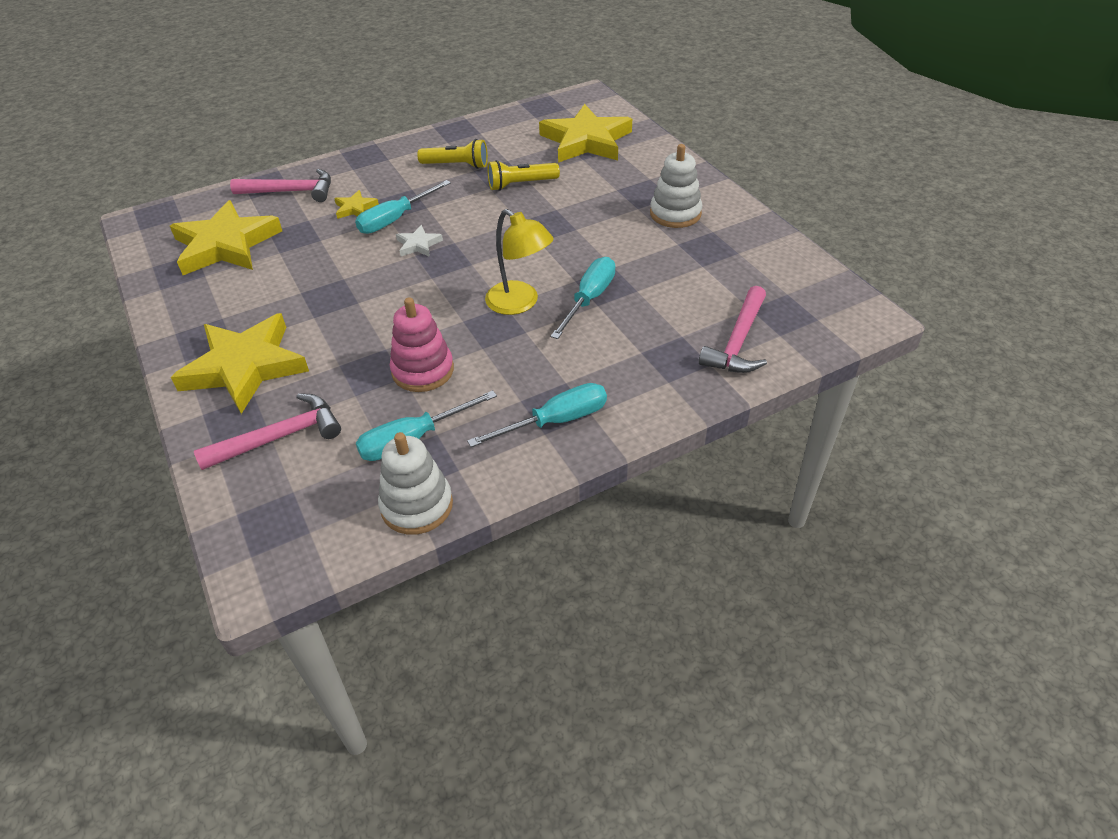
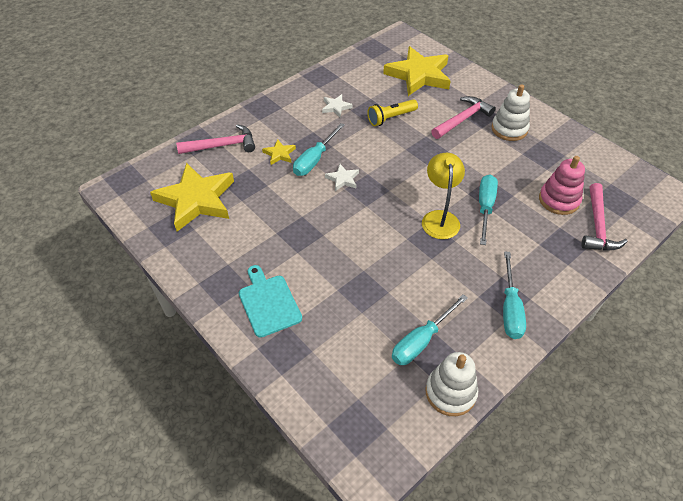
camera: 15 degrees left, 5 degrees up
(245, 367) = (268, 303): yellow star -> turquoise cutting board
(280, 437) = (325, 356): pink hammer -> pink hammer (463, 119)
(423, 370) = (399, 284): pink stacking toy -> pink stacking toy (559, 200)
(456, 165) = (336, 107): yellow flashlight -> white star
(520, 303) = (439, 218): yellow lamp -> yellow lamp turned 120 degrees counterclockwise
(555, 421) = (510, 308): turquoise screwdriver -> turquoise screwdriver turned 135 degrees clockwise

